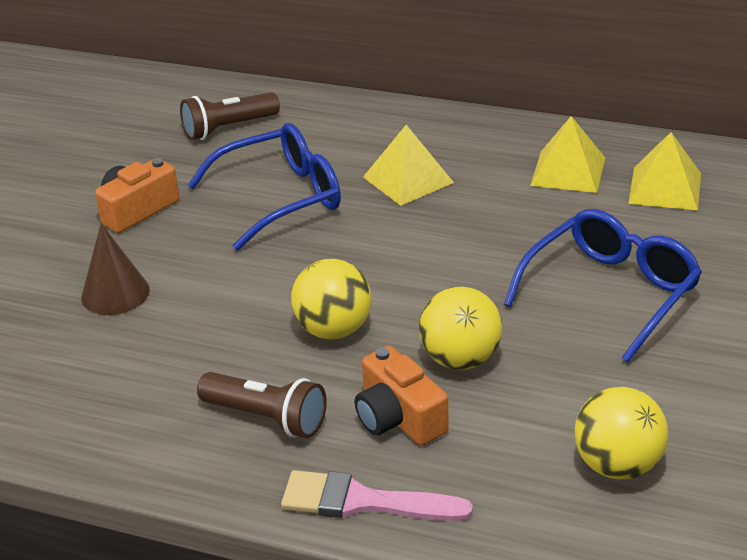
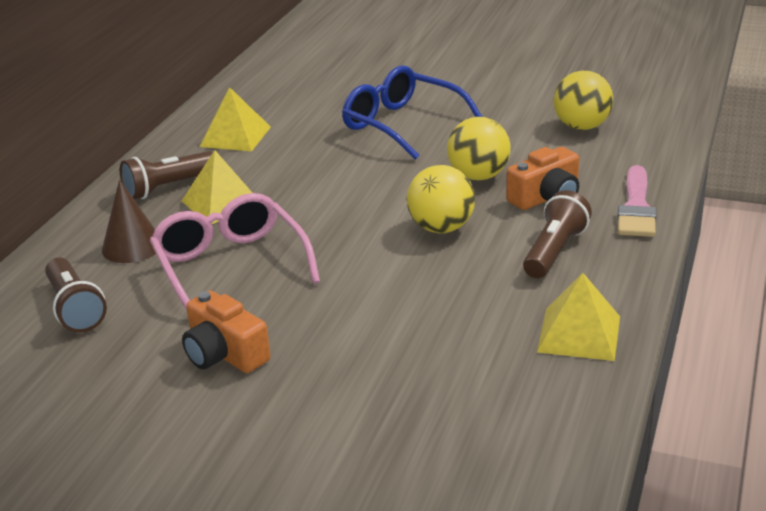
camera: 90 degrees left, 5 degrees down
(115, 293) = (377, 349): brown cone -> brown cone (132, 246)
(281, 198) = (230, 266): blue glasses -> pink glasses
(444, 144) = (168, 187): none -> brown flashlight
(665, 188) = (273, 103): yellow pyramid -> yellow pyramid (579, 334)

